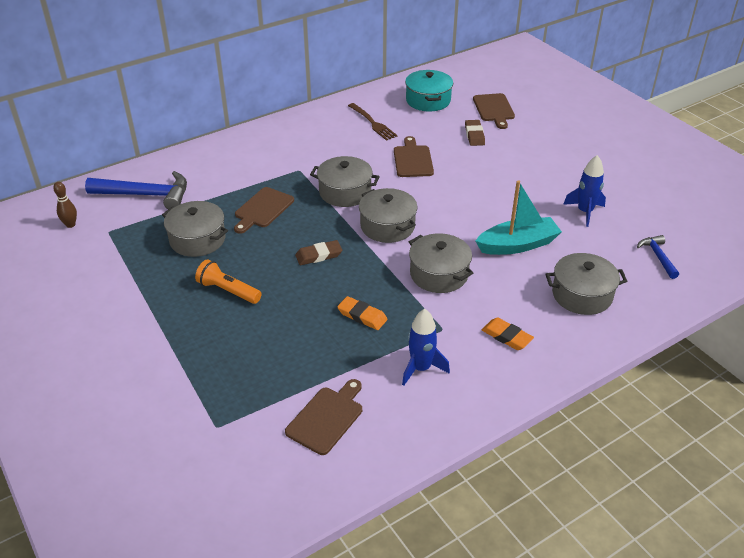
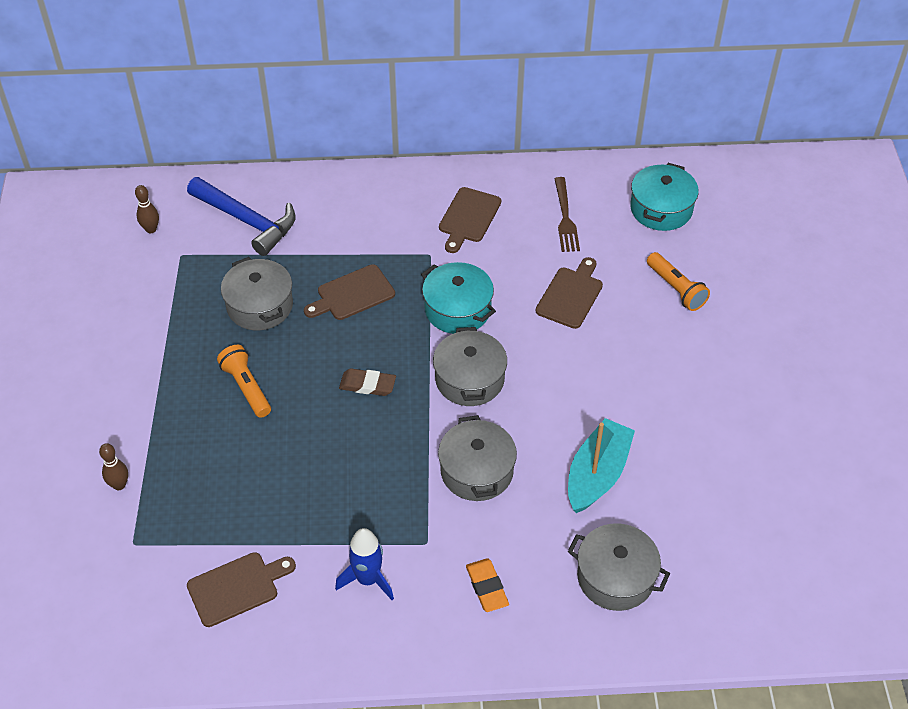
camera: 30 degrees right, 10 degrees up
(173, 393) = (119, 485): none -> brown bowling pin
(345, 192) = (457, 309): grey pot -> turquoise pot
(362, 316) = (356, 485): orange eraser -> none
(474, 135) = (676, 289): brown eraser -> orange flashlight
(494, 109) = (735, 257): brown cutting board -> brown cutting board (468, 218)
(517, 245) = (597, 474): turquoise boat -> turquoise boat turned 75 degrees counterclockwise
(585, 212) = (718, 466): blue rocket -> none
(658, 256) = (753, 571): blue hammer -> none

